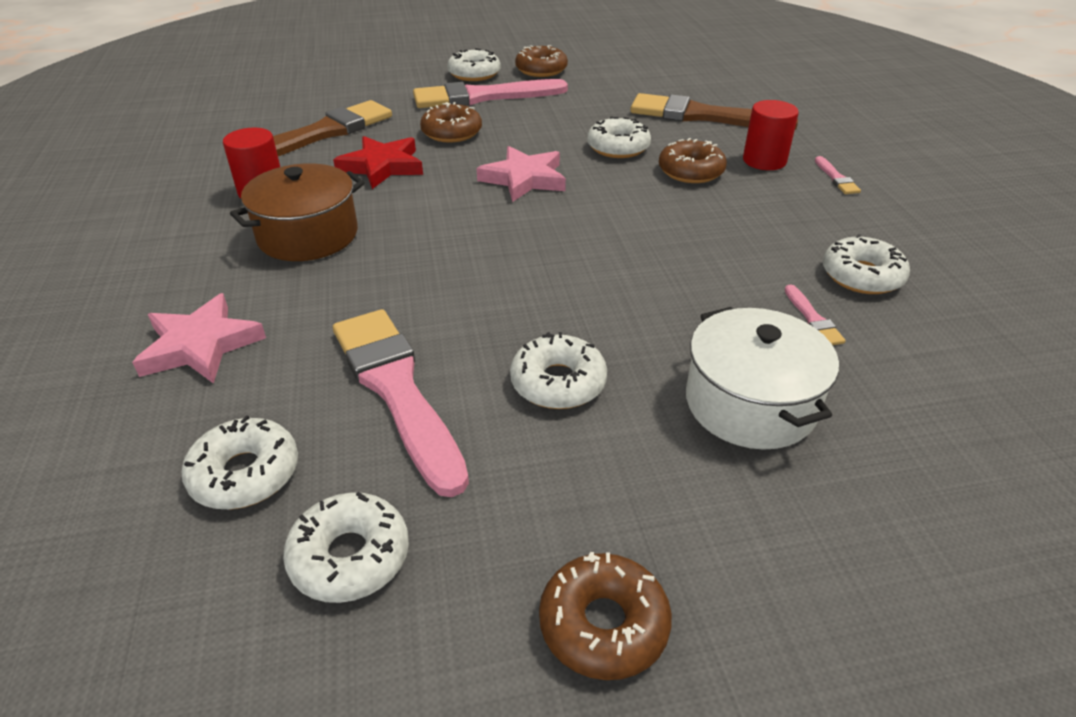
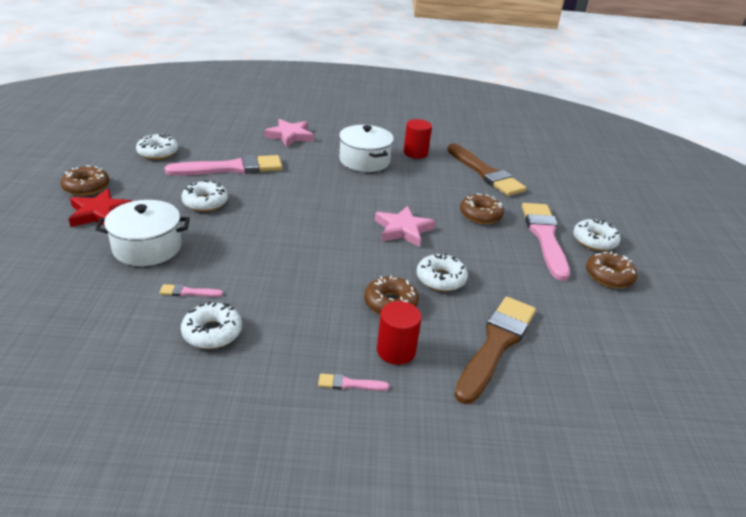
camera: 100 degrees right, 5 degrees down
(245, 474) = (211, 140): white donut -> none
(308, 235) = (364, 160): brown pot -> white pot
(382, 166) = (435, 186): red star -> red star (100, 213)

